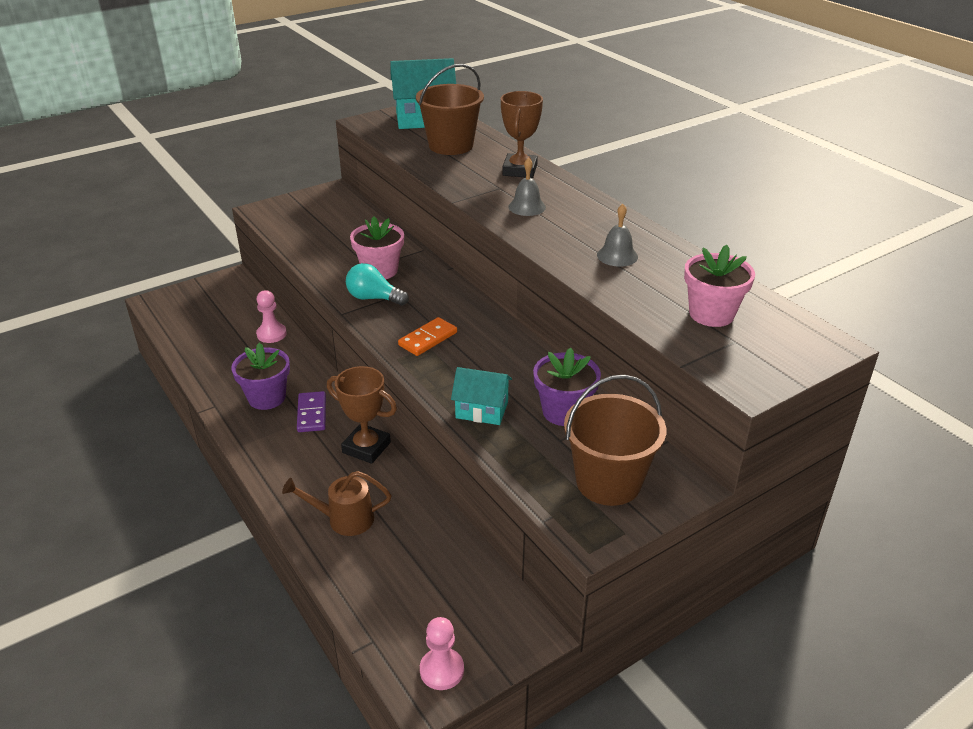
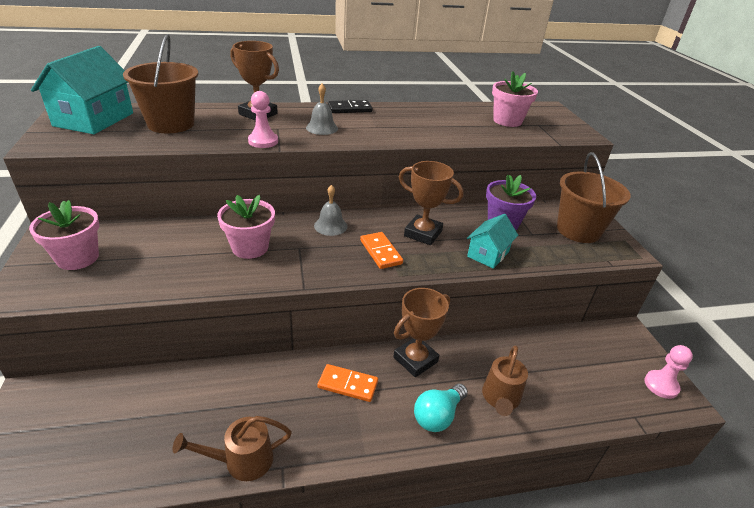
camera: 70 degrees left, 0 degrees up
(213, 385) = (241, 461): none -> brown watering can
(267, 398) = (299, 414): purple flower pot -> none
(271, 334) = (188, 384): pink pawn -> pink pawn (263, 141)
(311, 414) = (348, 385): purple domino -> orange domino
(313, 211) = (77, 258): none -> pink flower pot
(374, 298) = (294, 263): turquoise light bulb -> turquoise light bulb (438, 416)
(485, 357) = (423, 233): none -> brown trophy
(598, 208) = (349, 109): none -> black domino
(617, 255) = (421, 122): grey bell -> grey bell (330, 226)

